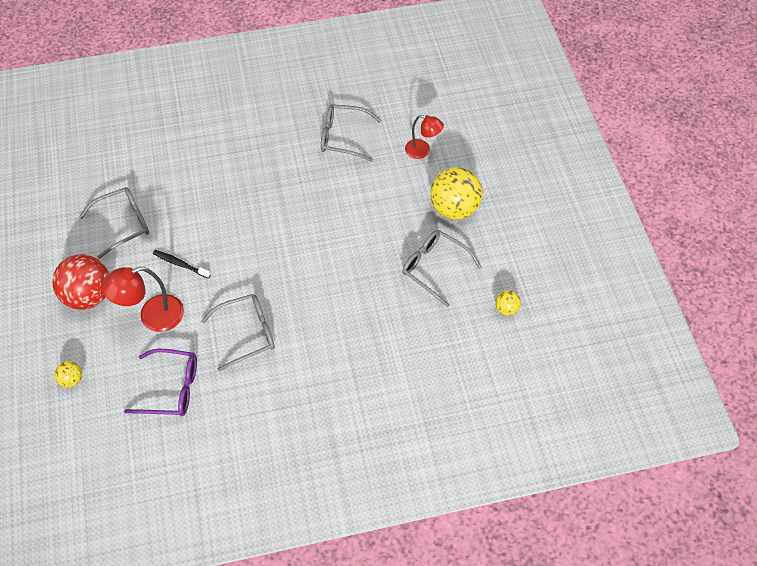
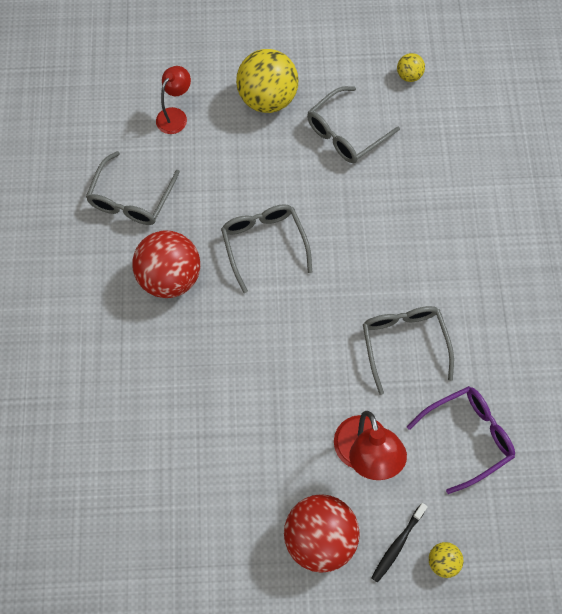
camera: 80 degrees left, 10 degrees up
(123, 224) = (212, 486): grey glasses -> grey glasses (264, 244)
(172, 388) = (468, 436): purple glasses -> purple glasses turned 45 degrees clockwise
(180, 264) = (290, 415): black toothbrush -> black toothbrush (397, 544)
(282, 172) = (170, 277): none -> red ball

